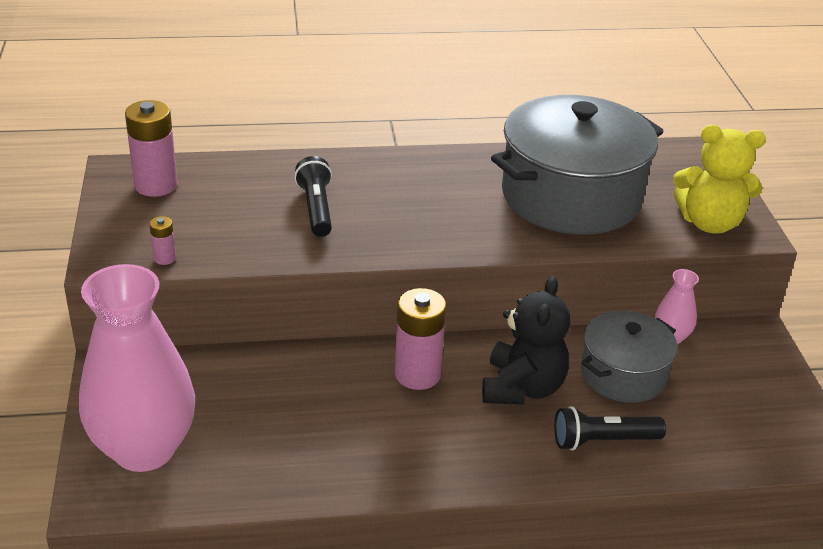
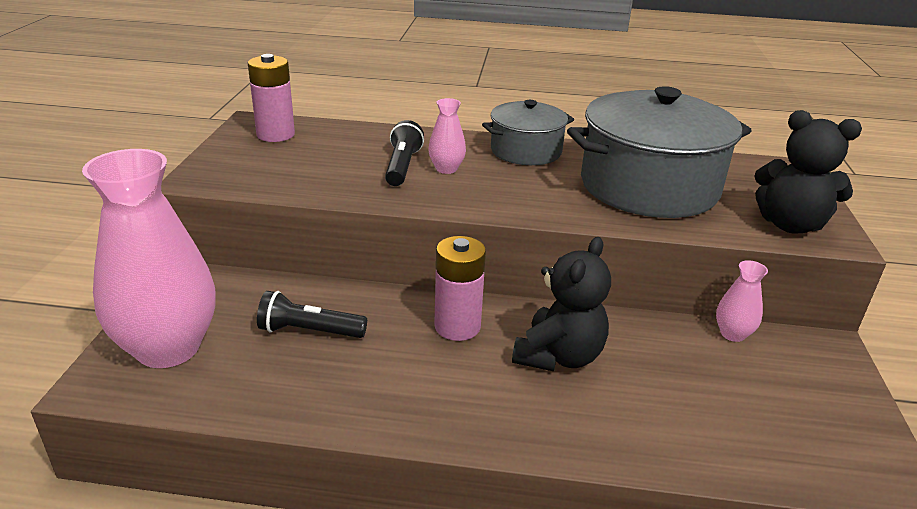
camera: 15 degrees right, 5 degrees down
(164, 258) = (247, 184): pink battery -> none
(363, 205) = (446, 169): none -> pink vase
(603, 441) = (630, 423): black flashlight -> black flashlight (309, 331)
(623, 374) = (671, 361): grey pot -> grey pot (526, 151)
(709, 223) = (790, 225): yellow teddy bear -> black teddy bear

